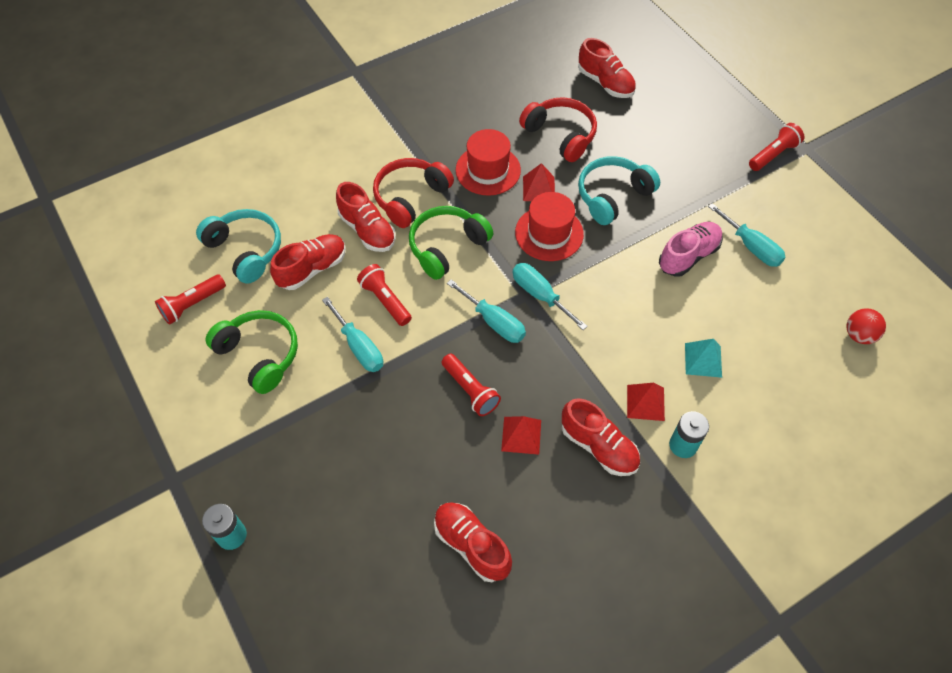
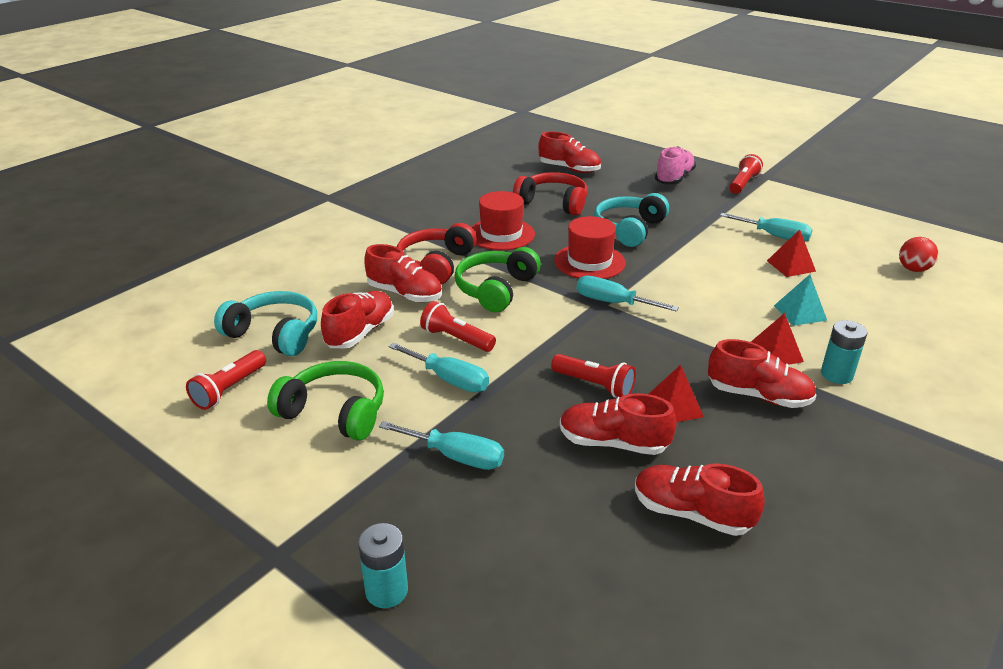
camera: 20 degrees left, 25 degrees down
(451, 457) = (613, 443): none -> red shoe
(494, 322) = (581, 330): turquoise screwdriver -> turquoise screwdriver (456, 457)
(538, 188) = (558, 237): red pyramid -> red pyramid (791, 266)
(688, 256) = (727, 251): pink shoe -> pink shoe (674, 178)

